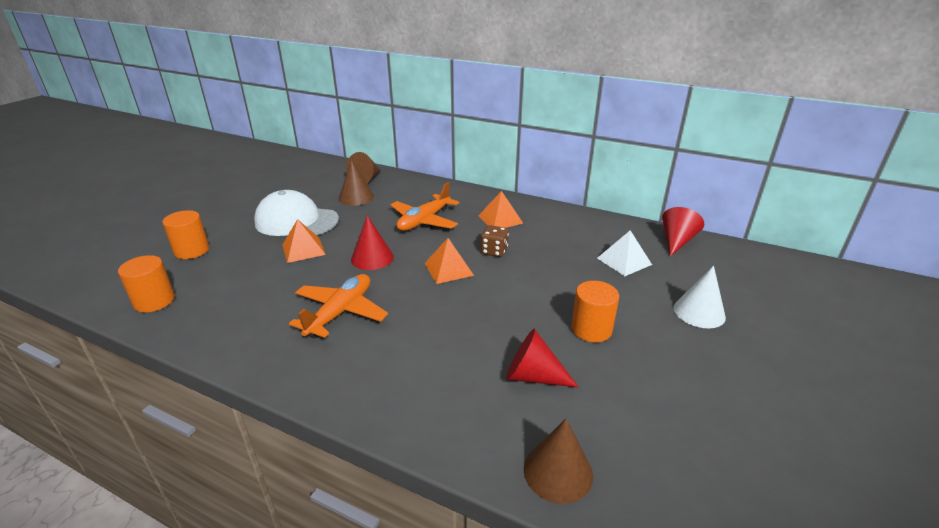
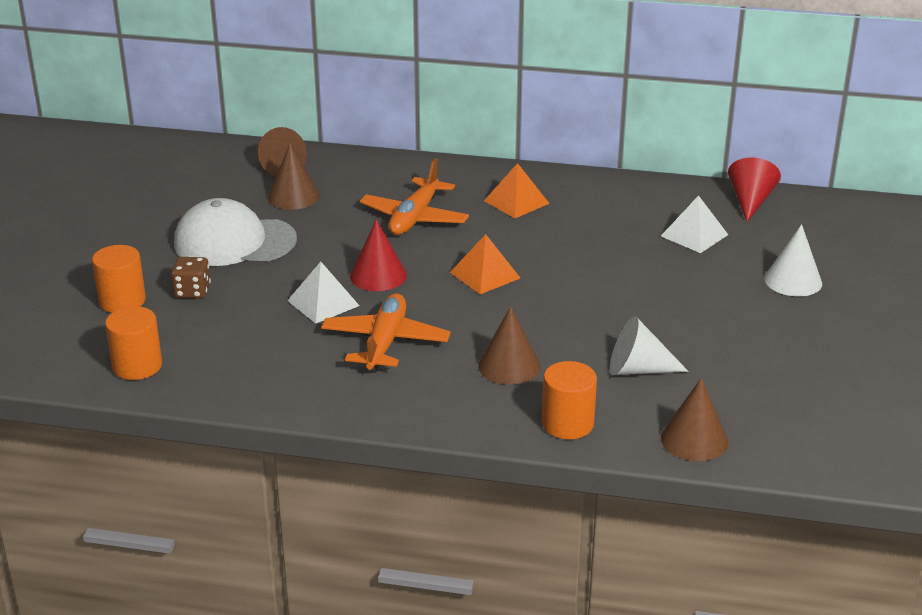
camera: 15 degrees left, 0 degrees up
(303, 249) = (277, 278): orange pyramid -> none
(319, 273) = (323, 303): none -> white pyramid
(424, 351) = (509, 366): none -> brown cone
(494, 251) = (530, 245): brown dice -> brown dice (192, 291)
(533, 376) = (638, 369): red cone -> white cone
(591, 329) = (682, 316): orange cylinder -> orange cylinder (567, 424)

